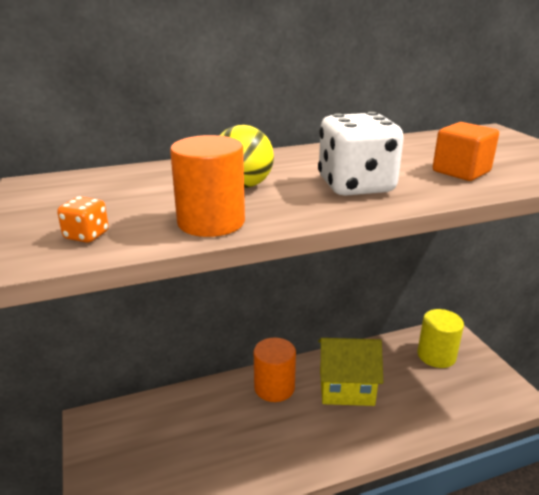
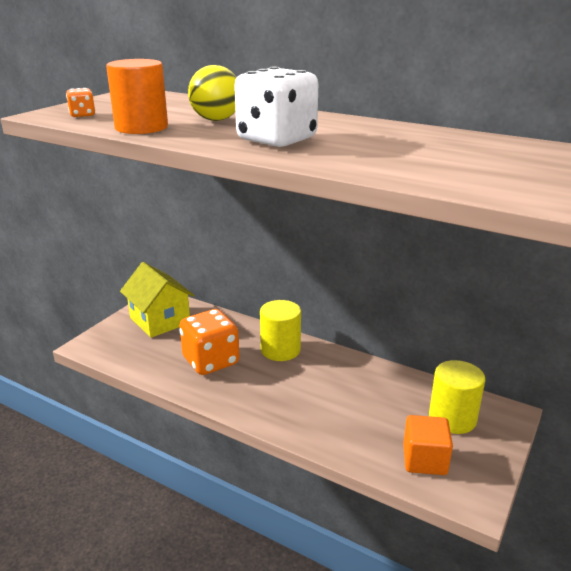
camera: 50 degrees right, 0 degrees up
(242, 440) = (211, 361): none -> orange dice
(274, 387) = (280, 350): orange cylinder -> yellow cylinder
(346, 387) = (330, 383): yellow house -> yellow house (160, 320)
(461, 172) = (390, 158): orange cube -> orange cube (424, 460)

